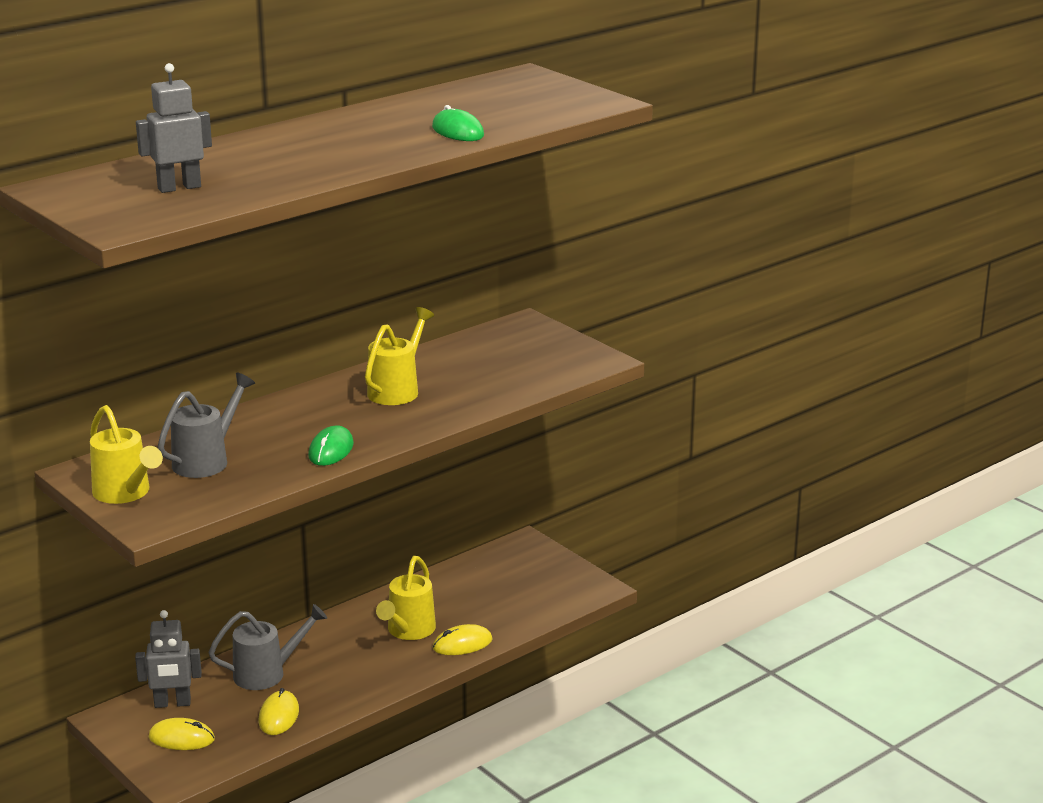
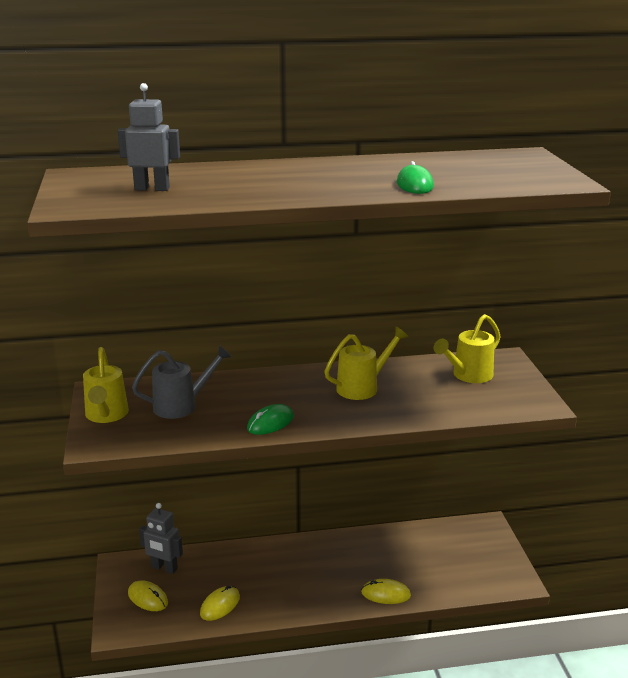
camera: 30 degrees right, 0 degrees up
(267, 673) = (238, 567): grey watering can -> none
(408, 631) = (355, 568): yellow watering can -> yellow watering can (468, 375)

